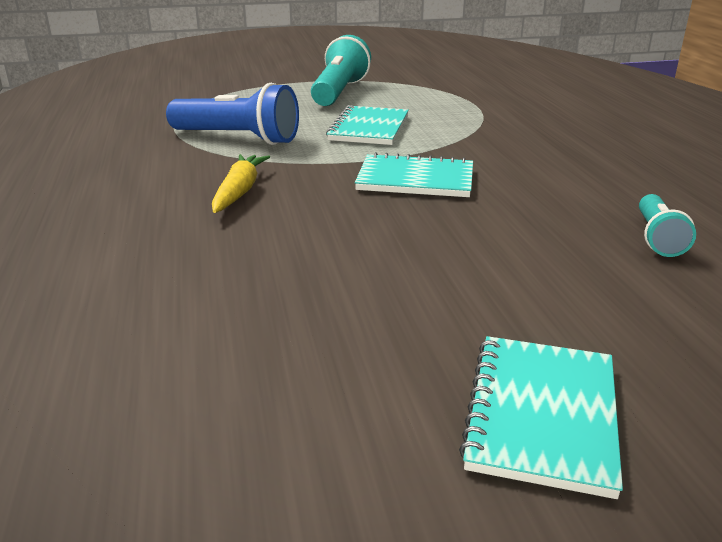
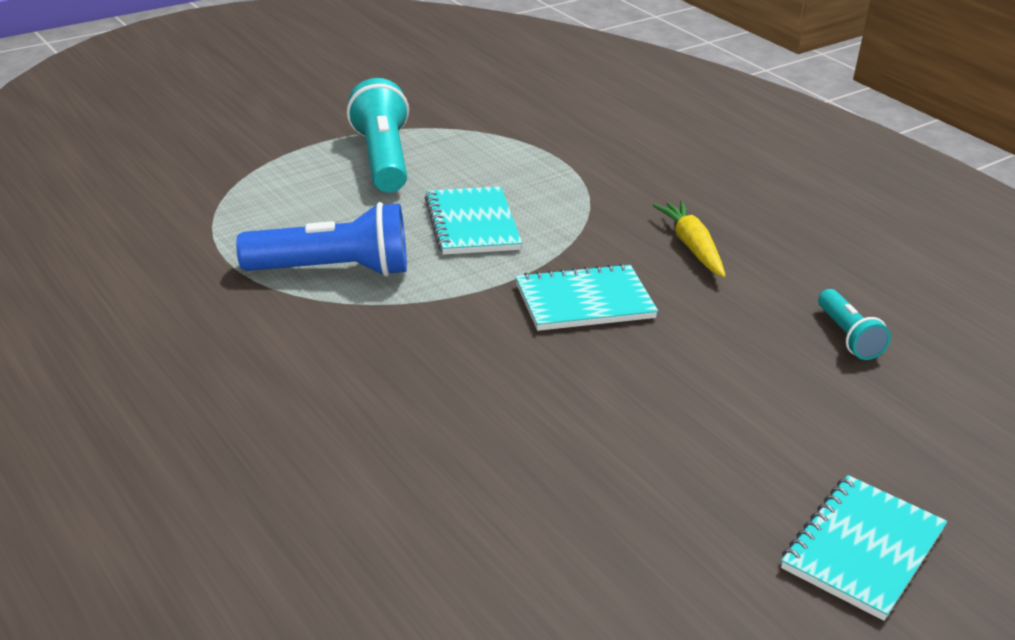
camera: 25 degrees left, 5 degrees up
(239, 191) = (415, 359): yellow carrot -> yellow carrot (692, 246)
(542, 415) = (863, 549): turquoise notebook -> turquoise notebook turned 45 degrees clockwise

